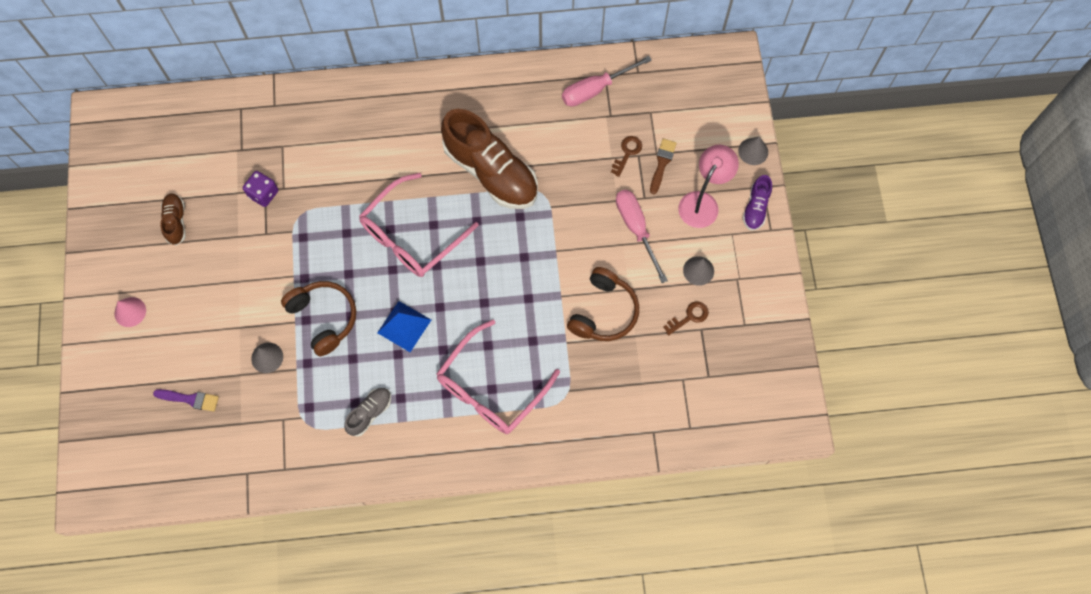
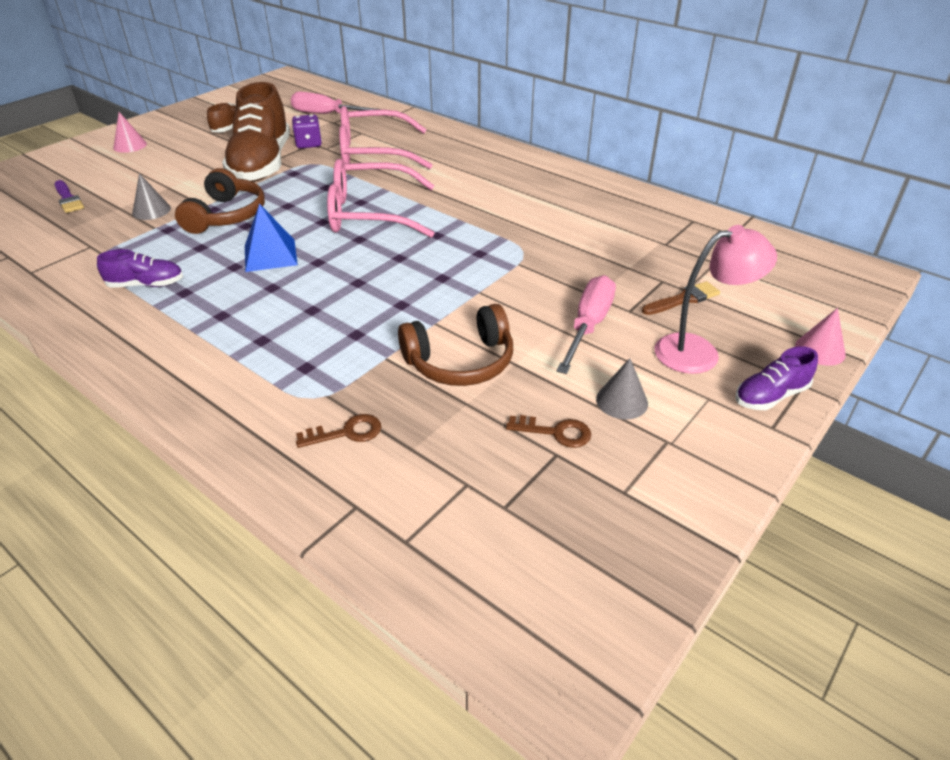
camera: 45 degrees right, 30 degrees down
(370, 413) = (146, 285): grey shoe -> purple shoe
(491, 172) = (496, 217): brown shoe -> brown shoe (262, 164)
(491, 388) = (263, 339): pink glasses -> pink glasses (373, 153)
(596, 89) = (671, 223): pink screwdriver -> pink screwdriver (327, 115)
(627, 153) = (651, 273): brown key -> brown key (347, 432)
(753, 151) = (820, 350): grey cone -> pink cone

